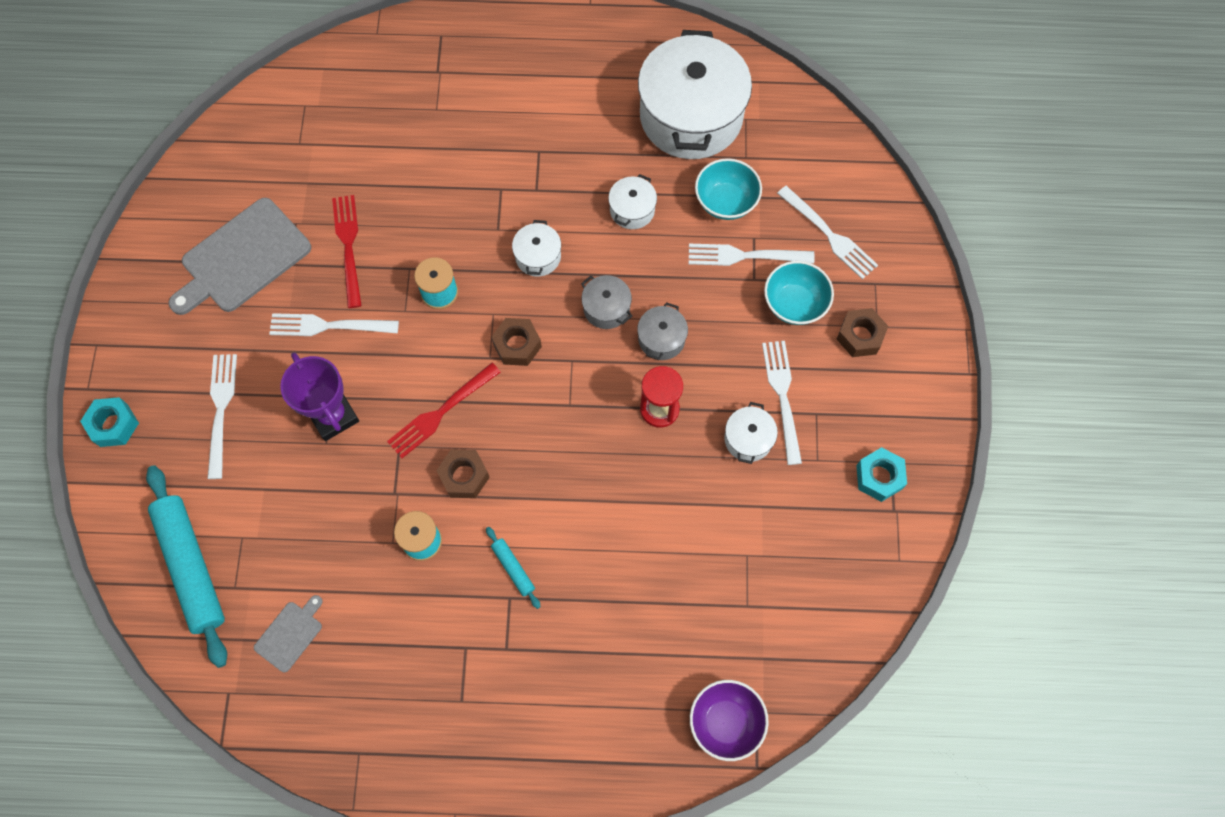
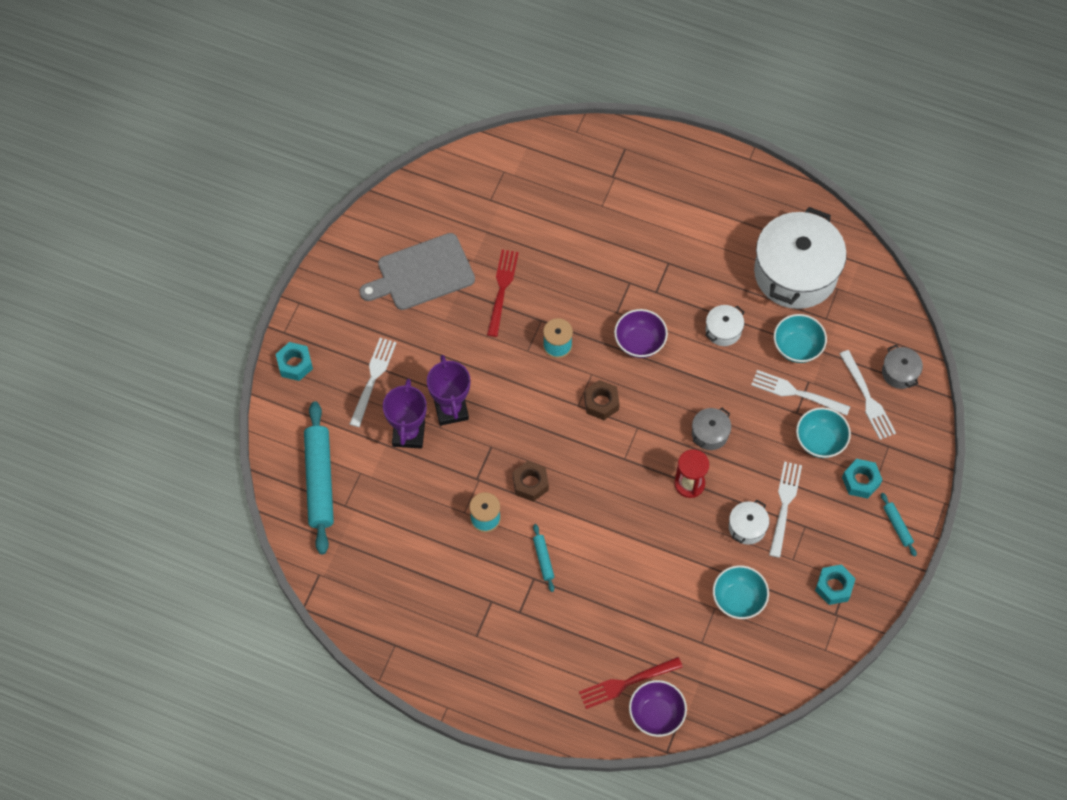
camera: 20 degrees right, 5 degrees down
(289, 465) = (408, 434): none -> purple trophy
(290, 634) = (373, 550): grey cutting board -> none
(329, 326) = (469, 343): white fork -> none
(441, 412) = (529, 433): red fork -> red fork (627, 683)
(538, 256) = (639, 342): white pot -> purple bowl
(606, 308) = (677, 397): grey pot -> grey pot (899, 373)
(771, 534) = (738, 599): none -> turquoise bowl
(860, 336) = (861, 481): brown nut -> turquoise nut
(923, 376) = (897, 526): none -> turquoise rolling pin

